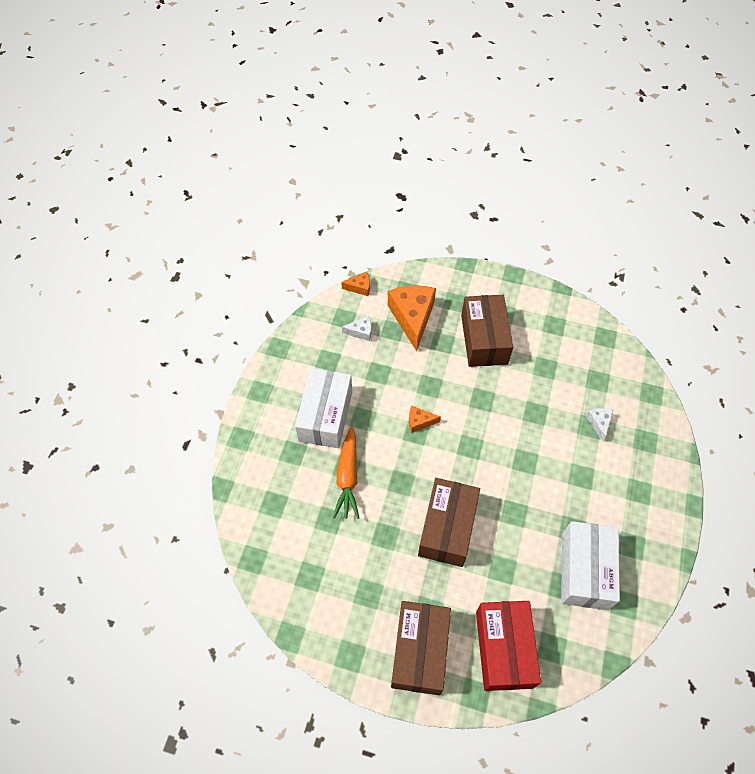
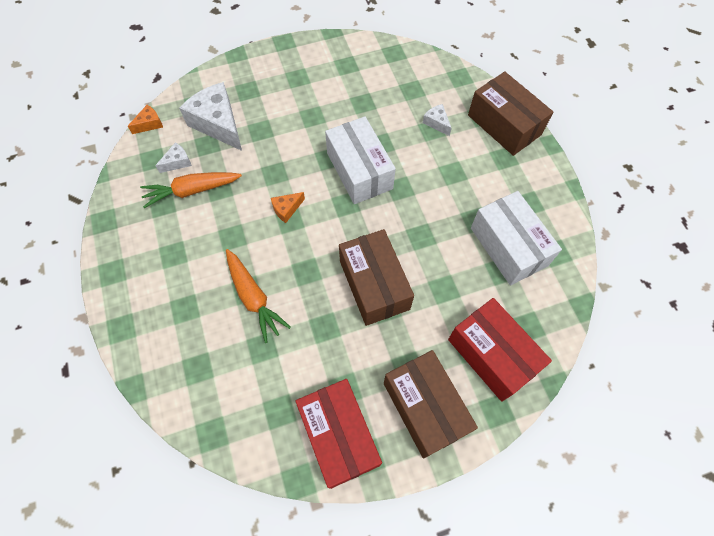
camera: 35 degrees left, 5 degrees up
(325, 416) = (194, 256): white box -> white box (359, 171)
(340, 625) = (339, 436): none -> red box
(357, 362) = (192, 191): none -> orange carrot
(412, 317) = (218, 124): orange cheese -> white cheese
(484, 339) = (295, 108): brown box -> brown box (504, 125)

